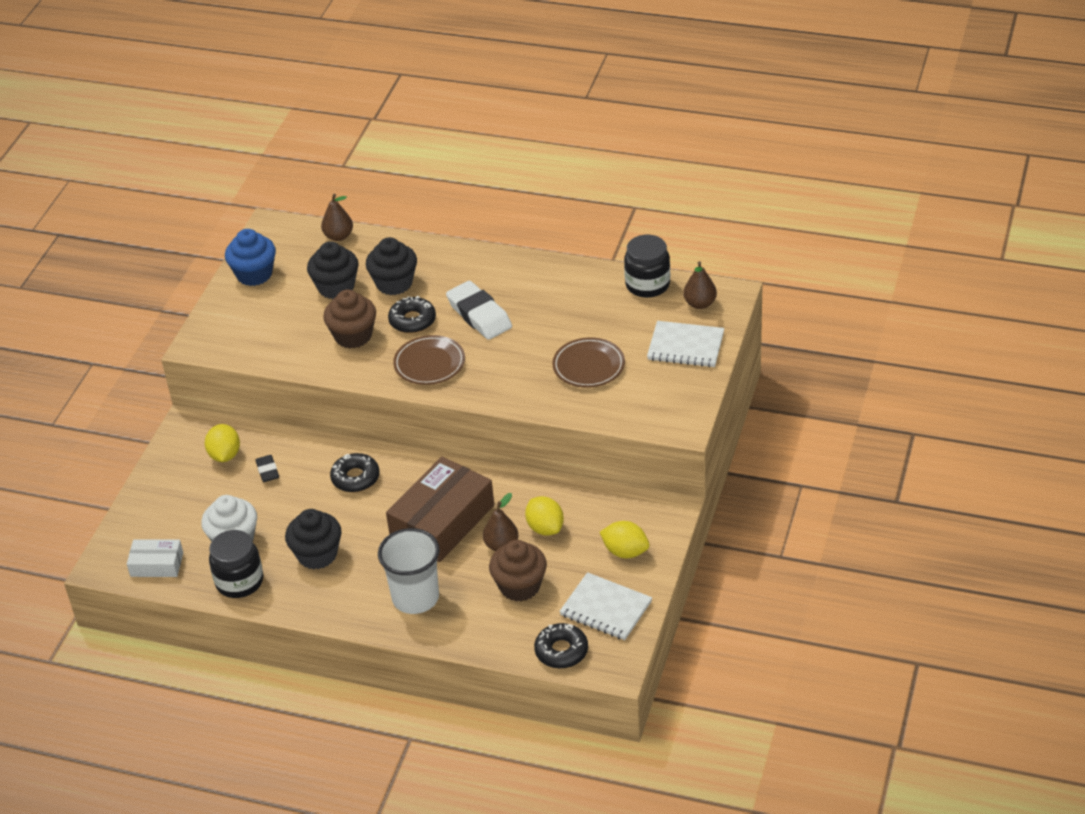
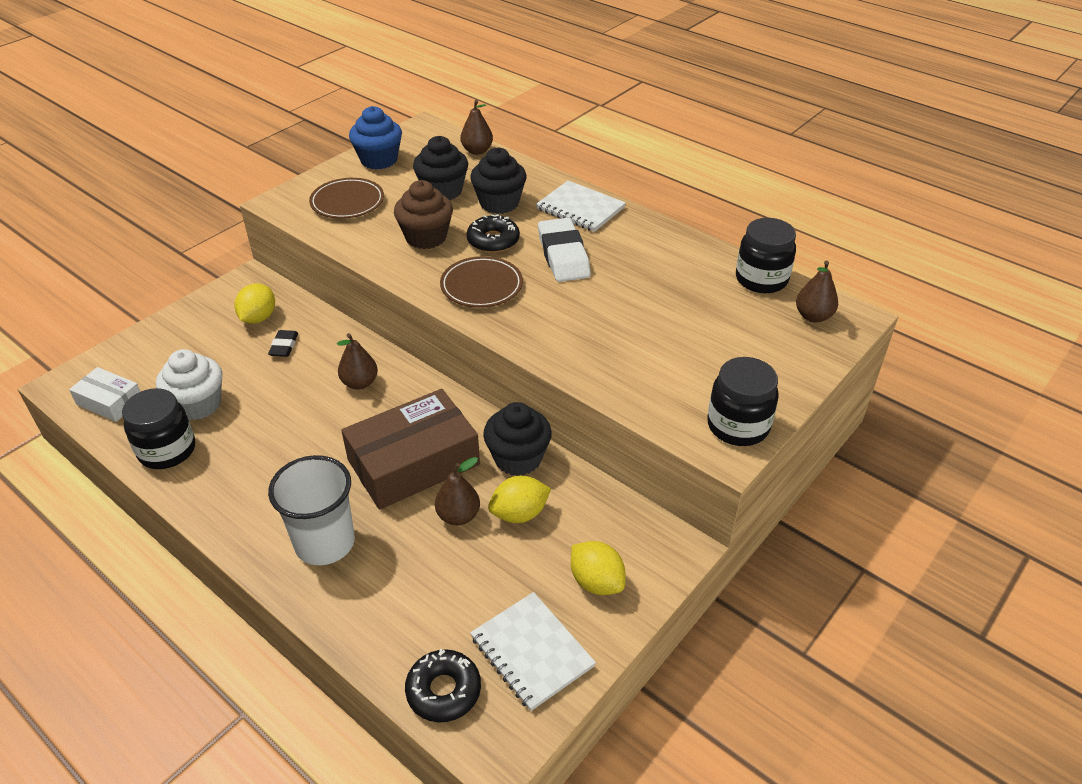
camera: 20 degrees right, 0 degrees up
(317, 555) = (263, 451): black cupcake -> black cupcake (518, 458)
(355, 478) = (359, 383): black donut -> brown pear
(519, 586) = (447, 577): brown cupcake -> none
(545, 528) = (519, 514): yellow lemon -> yellow lemon turned 75 degrees clockwise
(588, 366) = (650, 342): brown plate -> brown plate (347, 202)
(682, 407) = (738, 426): none -> black jar
(685, 346) = (775, 357): white notebook -> white notebook (580, 208)

